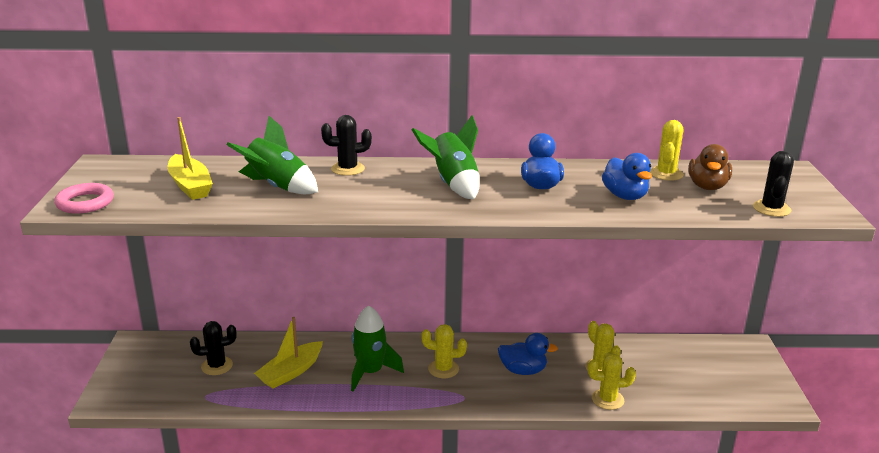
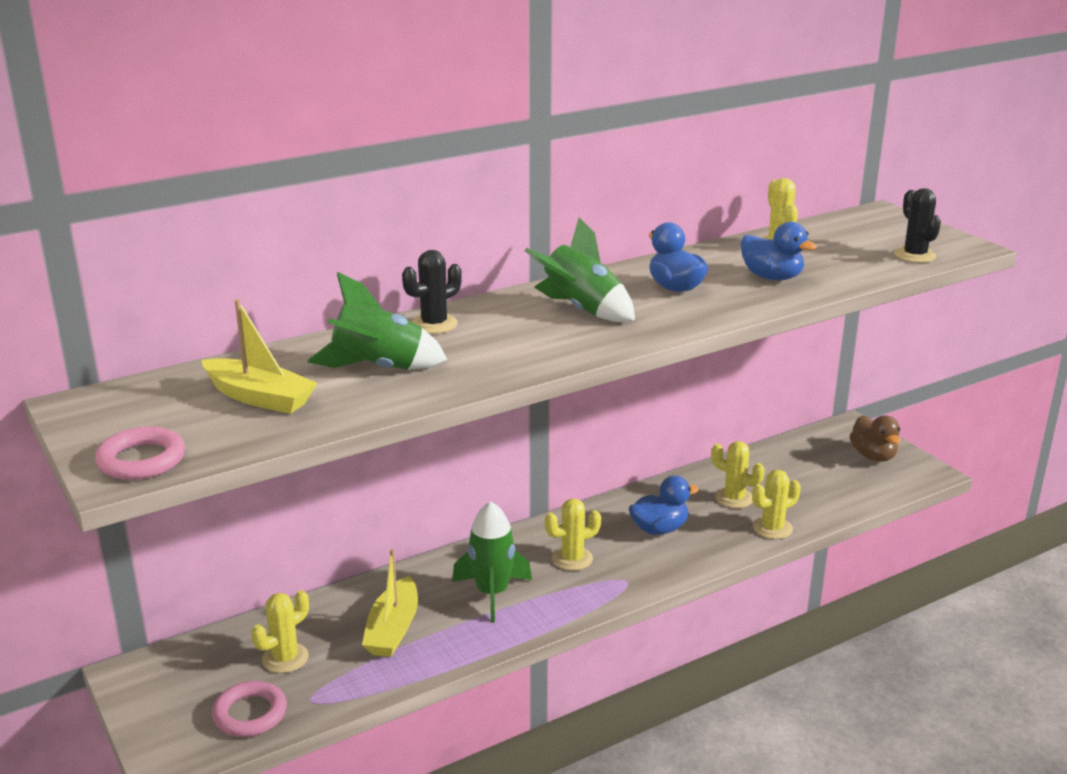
camera: 30 degrees left, 0 degrees up
(167, 391) = (250, 714): none -> pink ring
(217, 366) = (285, 658): black cactus -> yellow cactus
(707, 186) = (832, 248): brown duck -> brown duck (873, 456)

